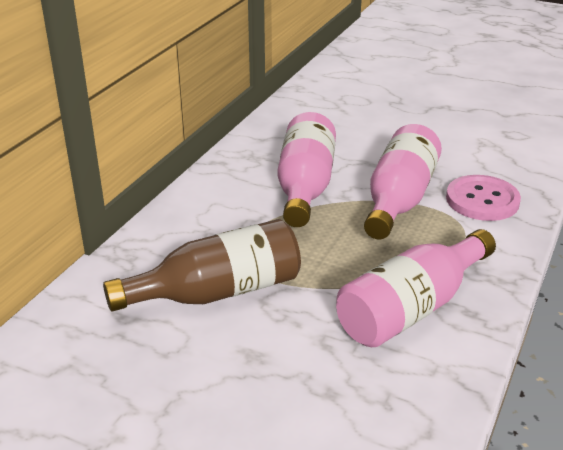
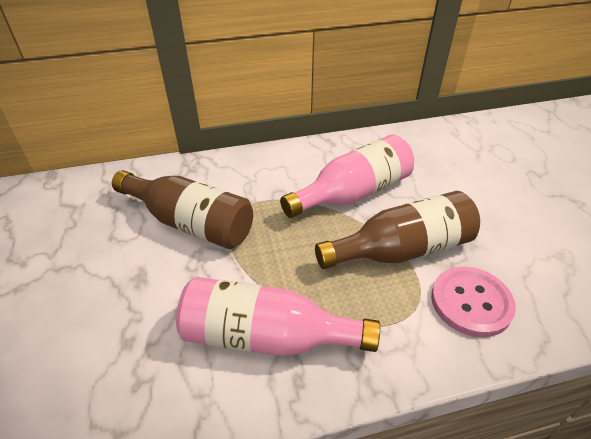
camera: 50 degrees right, 10 degrees up
(399, 199) = (402, 250): pink bottle -> brown bottle

